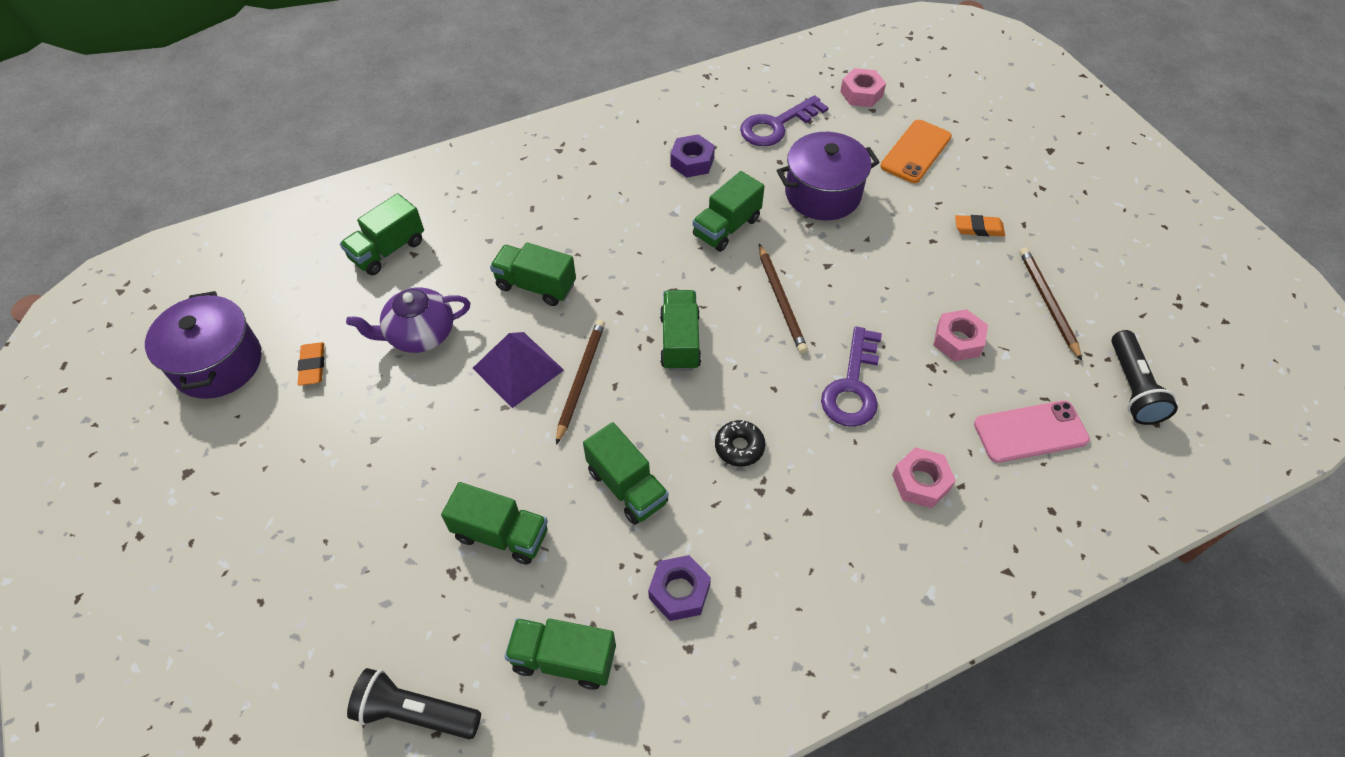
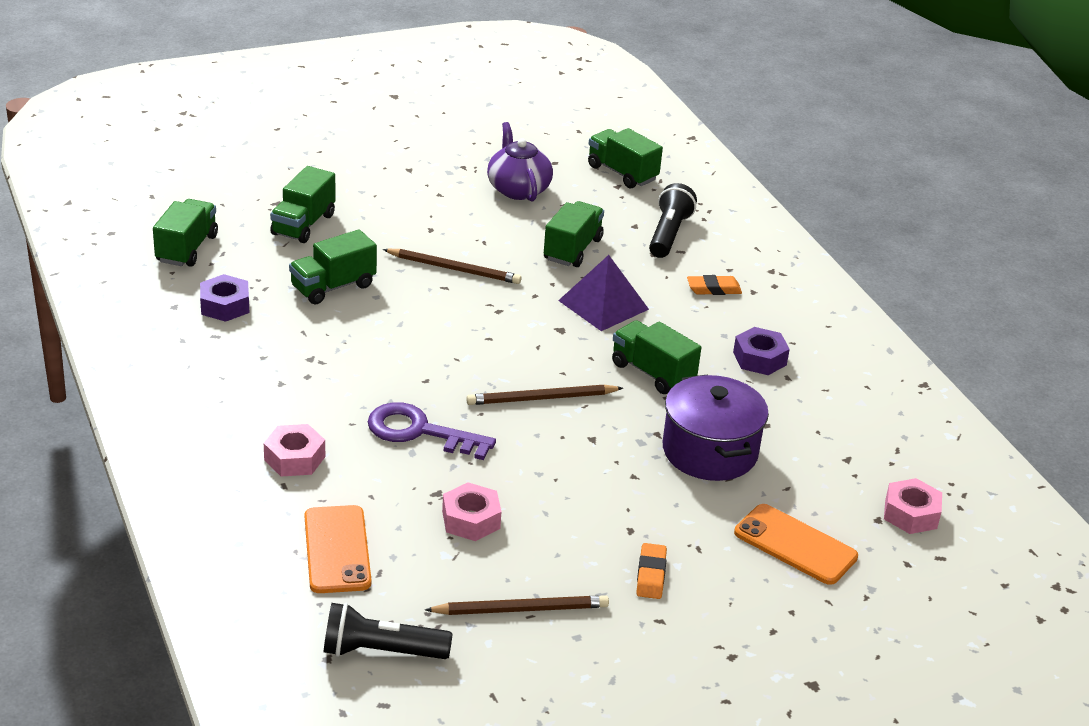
camera: 90 degrees right, 20 degrees down
(218, 363) = (497, 102): purple pot -> none
(312, 366) = (489, 141): orange eraser -> orange eraser (713, 289)
(415, 713) = (170, 188): black flashlight -> black flashlight (668, 234)
(518, 369) = (472, 237): purple pyramid -> purple pyramid (603, 305)
(680, 341) = (493, 328): green truck -> none
(739, 447) = (361, 351): black donut -> none
(776, 125) = (833, 430): purple key -> none
(1030, 432) = (337, 550): pink phone -> orange phone

